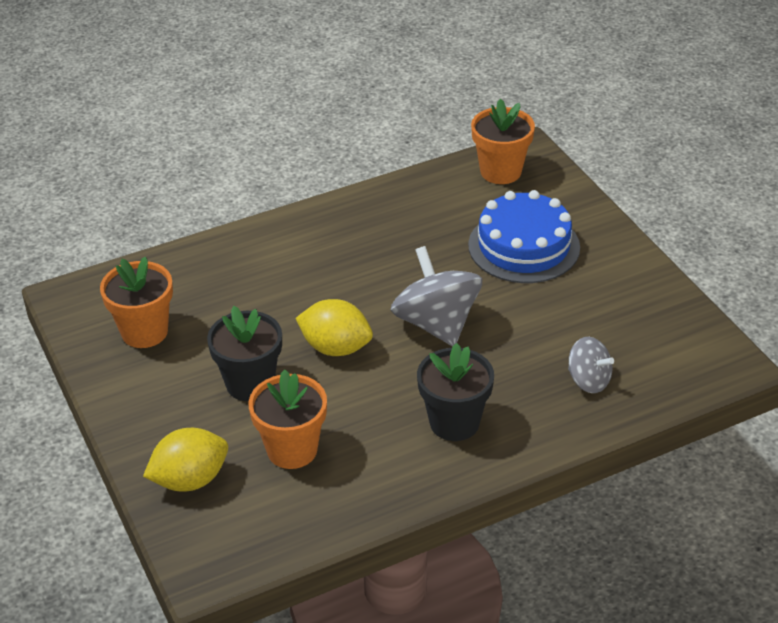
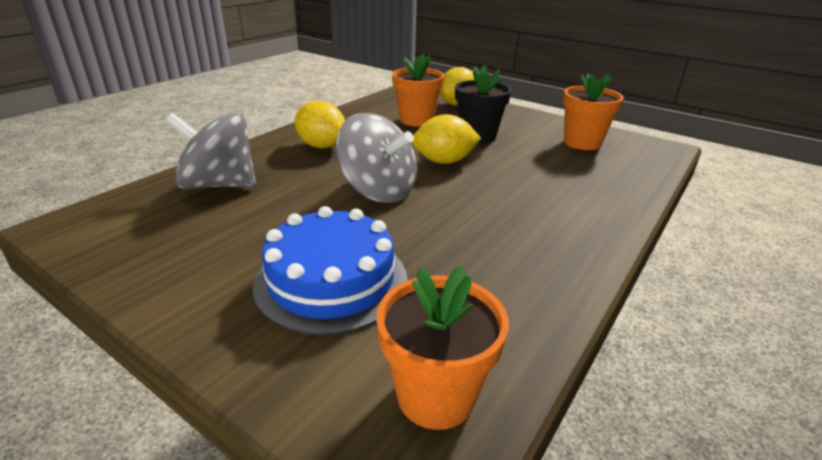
camera: 150 degrees right, 10 degrees down
(454, 422) = (321, 146): black flower pot -> yellow lemon
(588, 380) = (219, 185): grey spinning top -> grey spinning top, size x1.76

